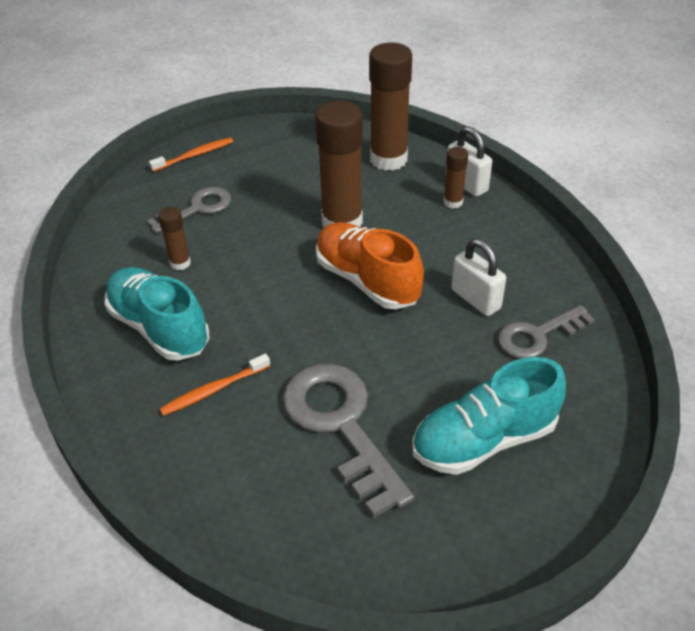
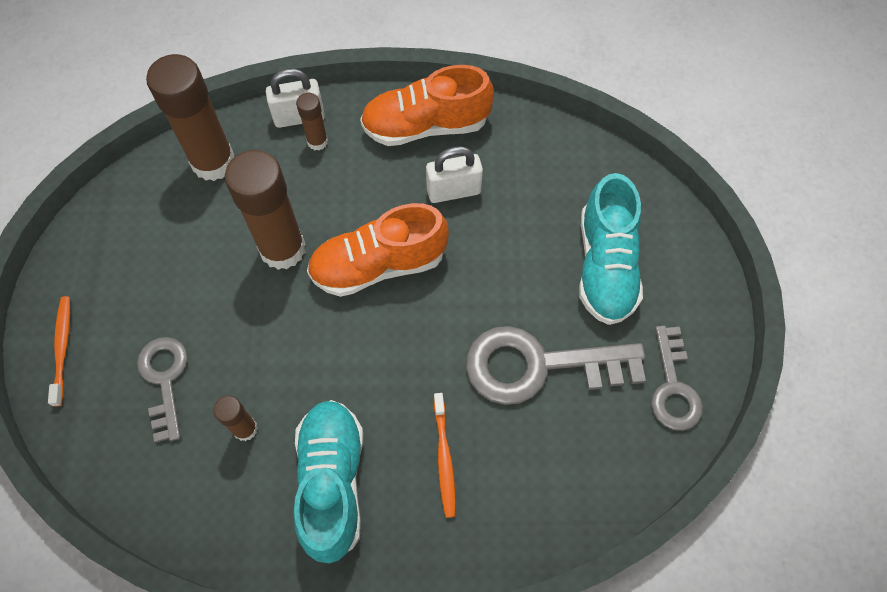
camera: 65 degrees left, 20 degrees up
(159, 328) = (332, 482): turquoise shoe -> turquoise shoe turned 105 degrees clockwise
(525, 257) = (426, 126): none -> orange shoe
(537, 336) = (520, 169): grey key -> grey key (673, 387)

